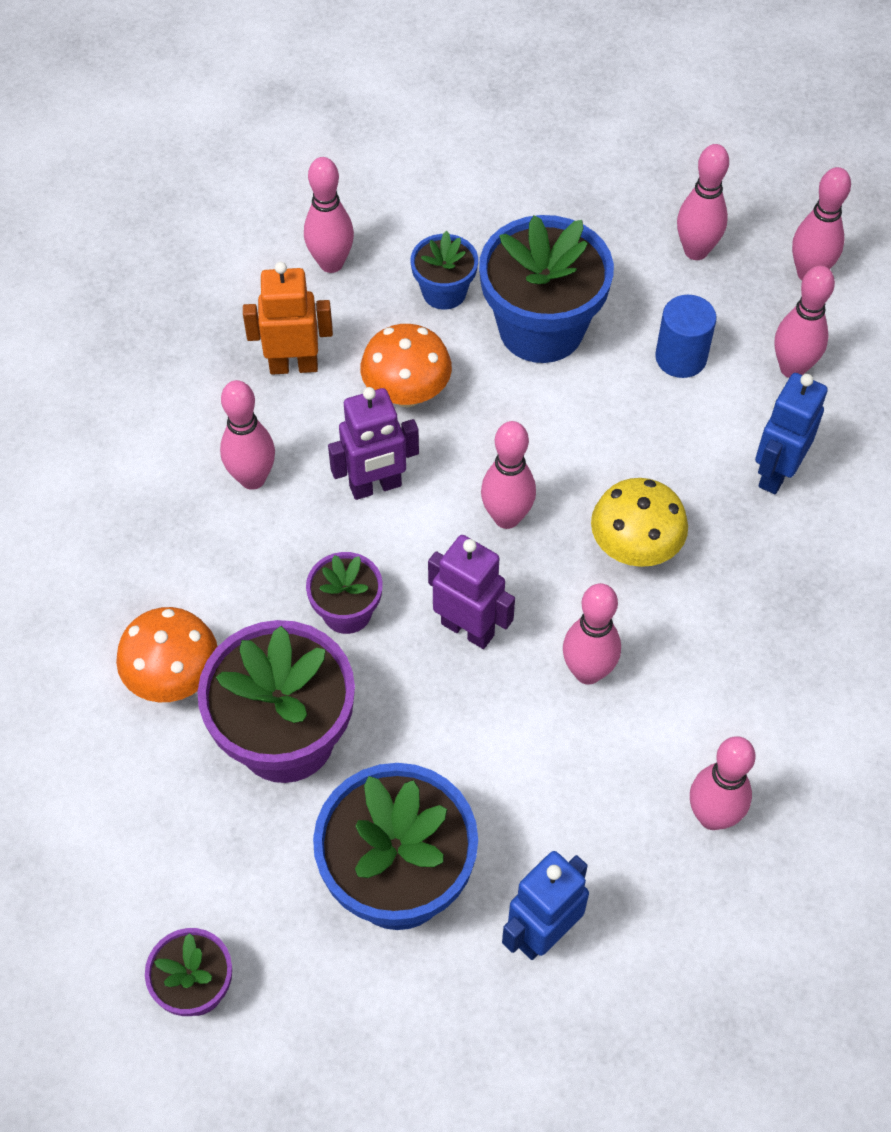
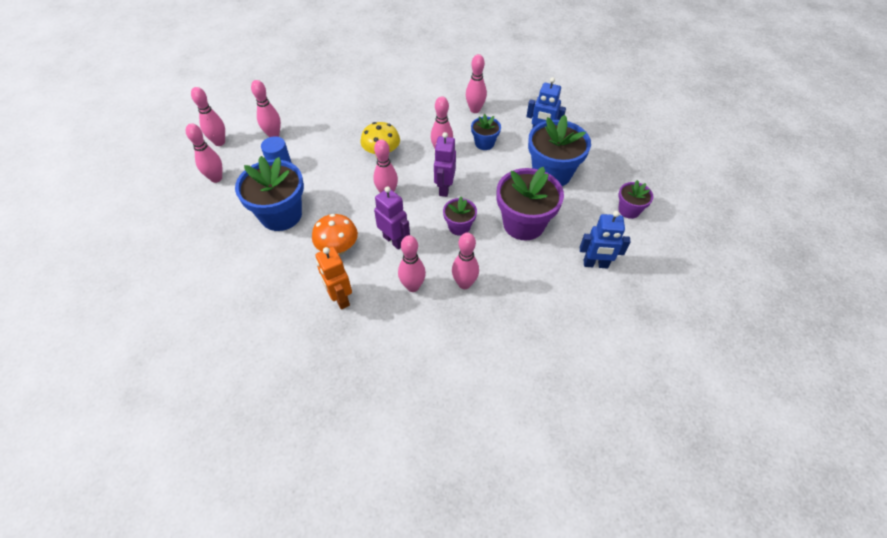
camera: 115 degrees left, 5 degrees down
(174, 678) = (524, 270): orange mushroom -> none
(331, 263) = (267, 310): pink bowling pin -> pink bowling pin (464, 284)
(444, 292) = (271, 257): blue flower pot -> blue flower pot (484, 143)
(775, 473) = (328, 128): blue robot -> blue robot (595, 264)

